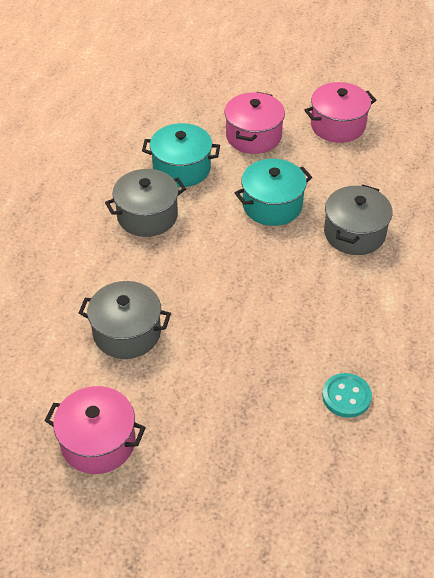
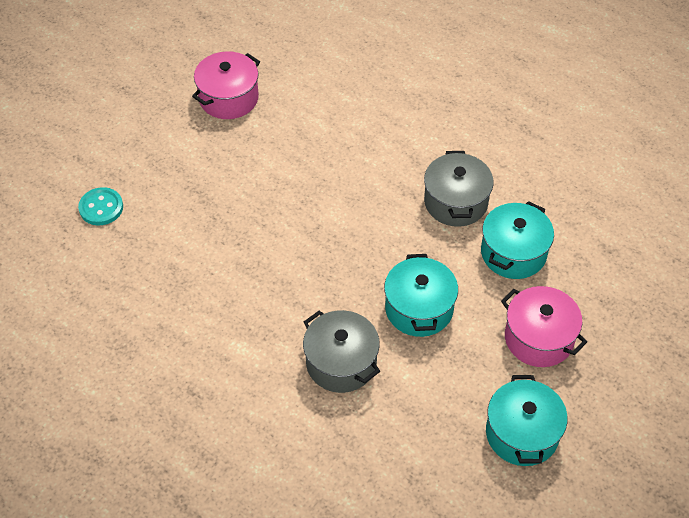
camera: 115 degrees right, 5 degrees up
(127, 333) = (321, 144): grey pot -> none
(337, 125) = (522, 433): pink pot -> turquoise pot
(346, 396) = (164, 264): turquoise button -> turquoise button (101, 208)

